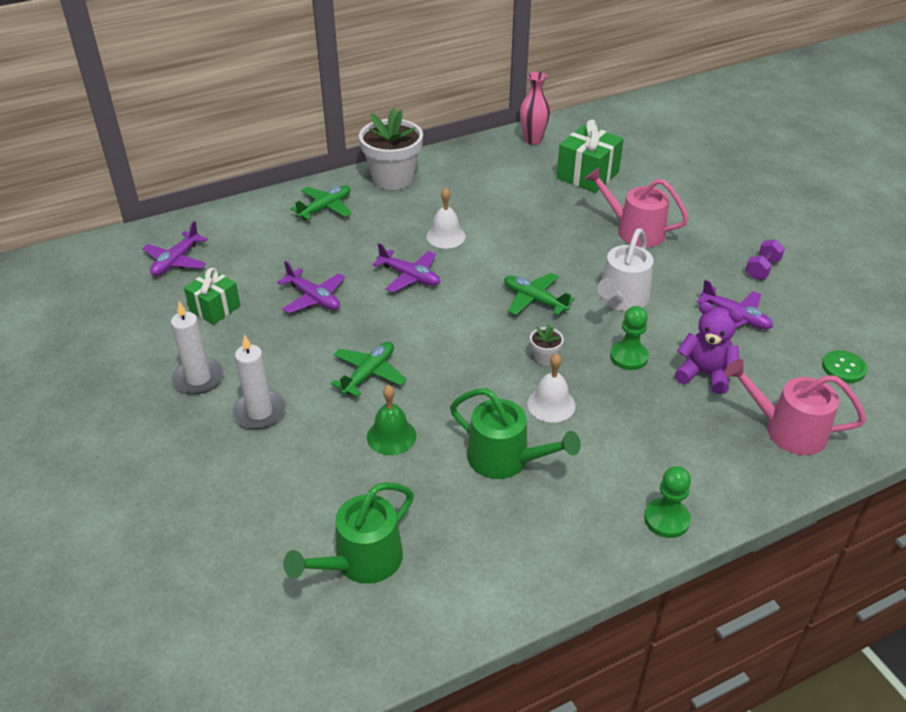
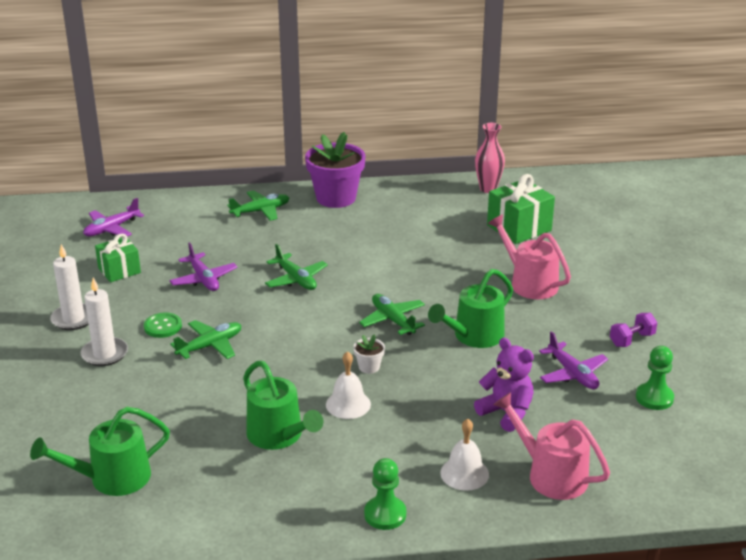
camera: 20 degrees right, 10 degrees down
(391, 436) = (196, 396): green bell -> none
(393, 178) = (336, 198): white flower pot -> purple flower pot
(410, 277) = (296, 279): purple plane -> green plane
(446, 236) = (350, 253): white bell -> white bell (464, 473)
(621, 299) = (474, 336): white watering can -> green watering can
(628, 357) = (446, 383): green pawn -> green pawn (654, 398)
(843, 368) = (648, 438): green button -> green button (163, 326)

